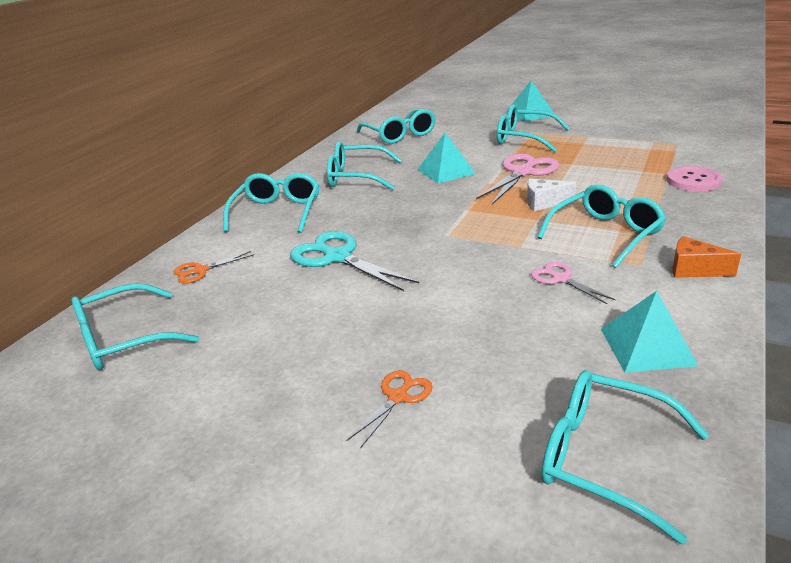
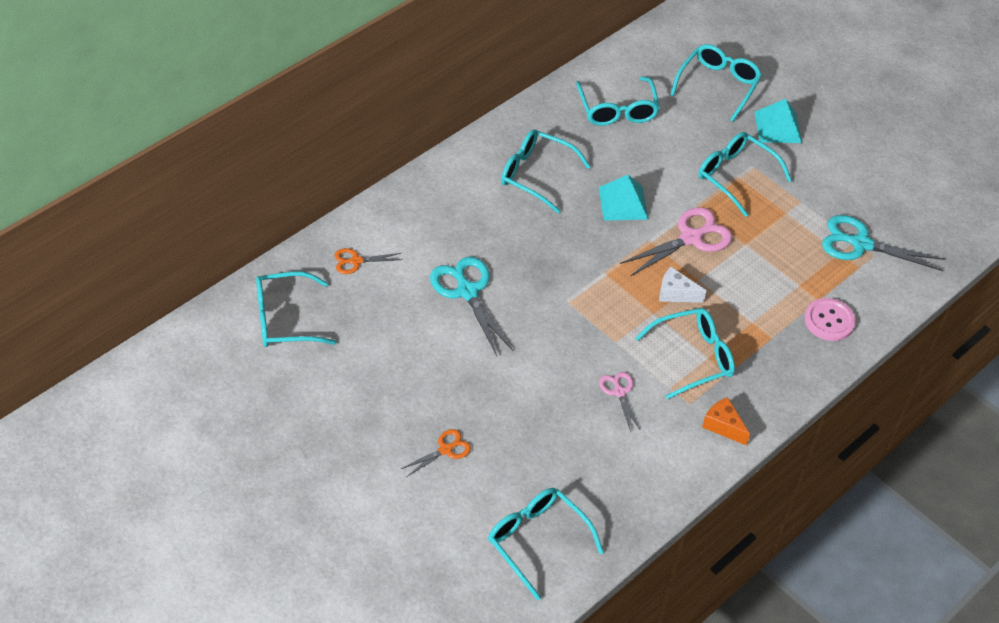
camera: 15 degrees right, 20 degrees up
(277, 212) = (442, 203): turquoise glasses -> turquoise glasses (718, 85)
(647, 346) = (627, 478): turquoise pyramid -> none
(659, 141) = (860, 244): none -> turquoise scissors

